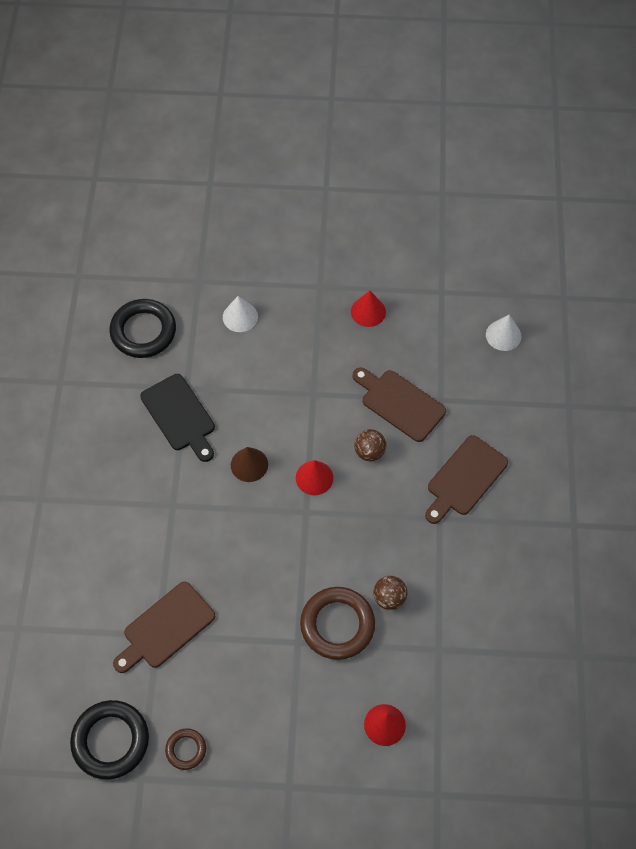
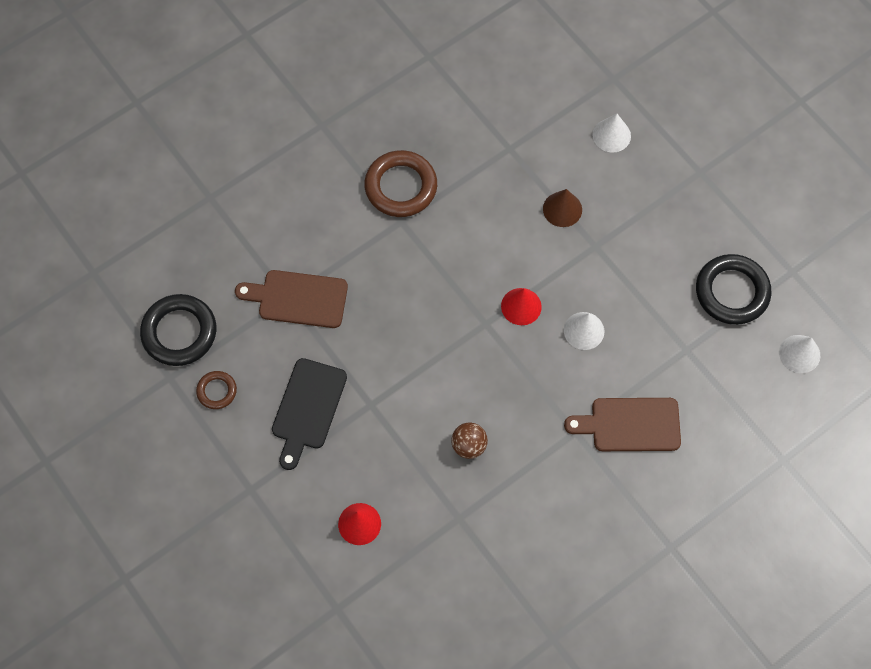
camera: 50 degrees right, 5 degrees up
(143, 331) = (528, 77): black ring -> black ring (732, 292)
(180, 416) = (481, 164): black cutting board -> black cutting board (308, 408)
(249, 464) = (487, 248): brown cone -> brown cone (562, 209)
(337, 625) = (411, 423): brown ring -> brown ring (401, 187)
(368, 311) = (714, 228): red cone -> none
(369, 452) = (584, 330): brown ball -> white cone
(400, 403) = (651, 320): brown cutting board -> none

